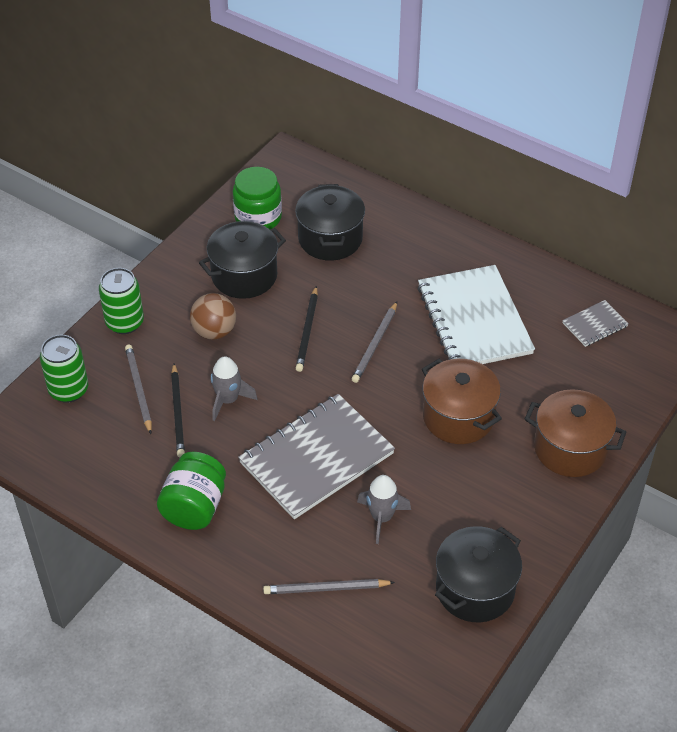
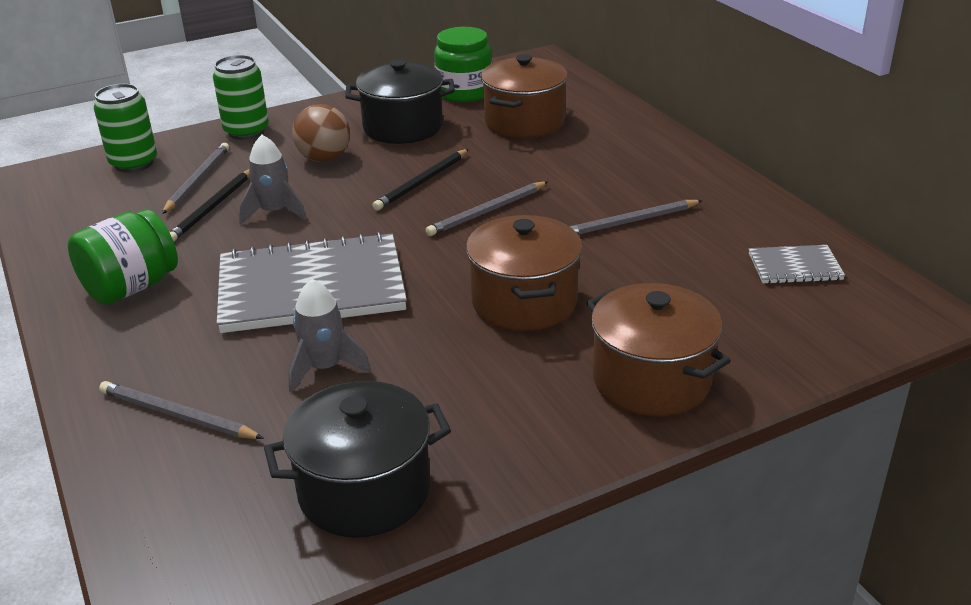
camera: 30 degrees right, 15 degrees down
(330, 239) = (524, 122): black pot -> brown pot
(474, 320) = (630, 222): white notebook -> grey pencil

